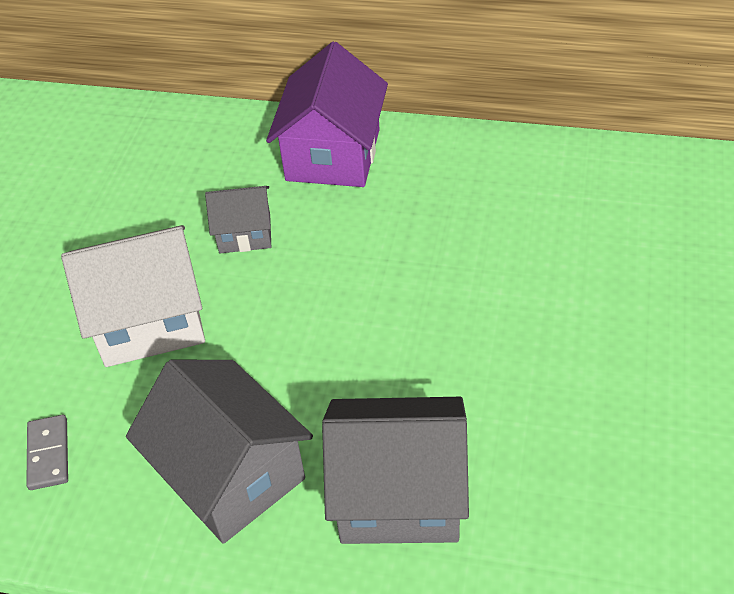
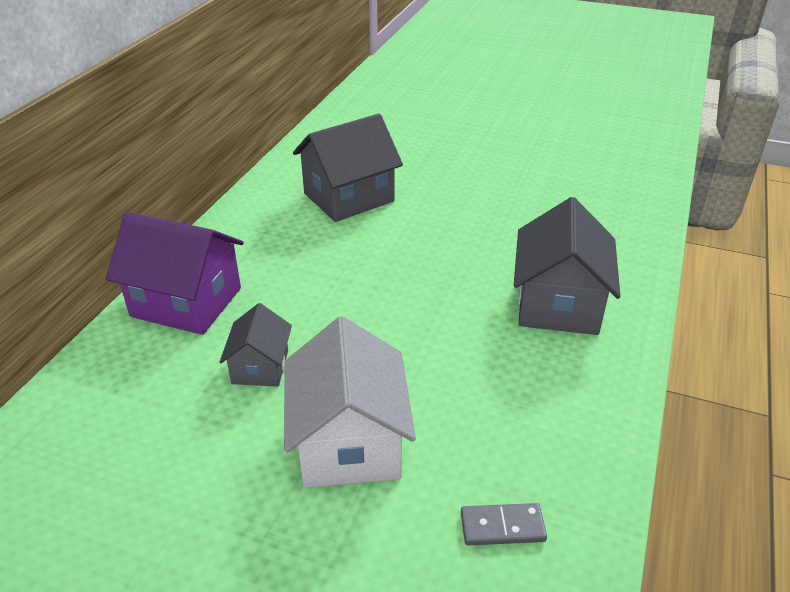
camera: 85 degrees left, 10 degrees down
(231, 475) = (536, 391): grey house -> grey house (349, 197)

